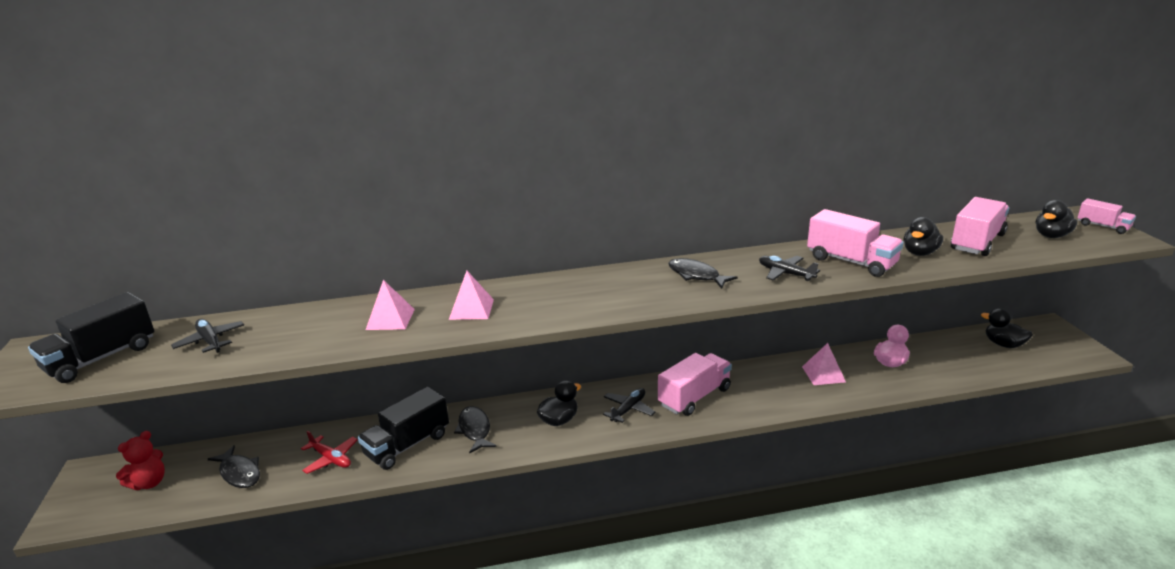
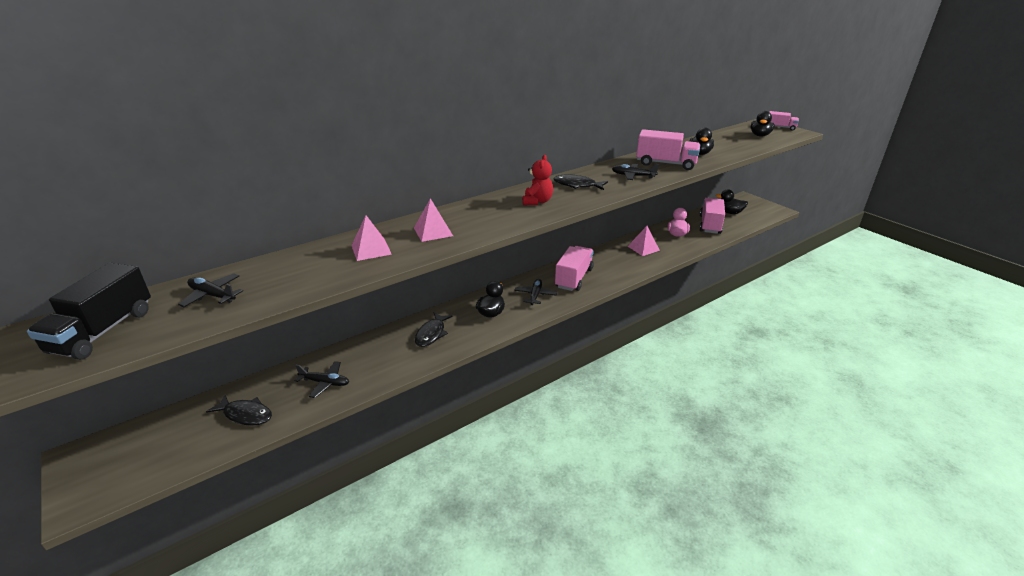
camera: 25 degrees left, 5 degrees up
(149, 483) = (156, 446): red teddy bear -> red teddy bear (537, 201)
(331, 459) = (325, 383): red plane -> black plane
(407, 445) = (384, 357): black truck -> none
(475, 430) = (431, 334): black fish -> black fish turned 120 degrees counterclockwise
(977, 242) = (725, 143): pink truck -> pink truck (710, 225)

